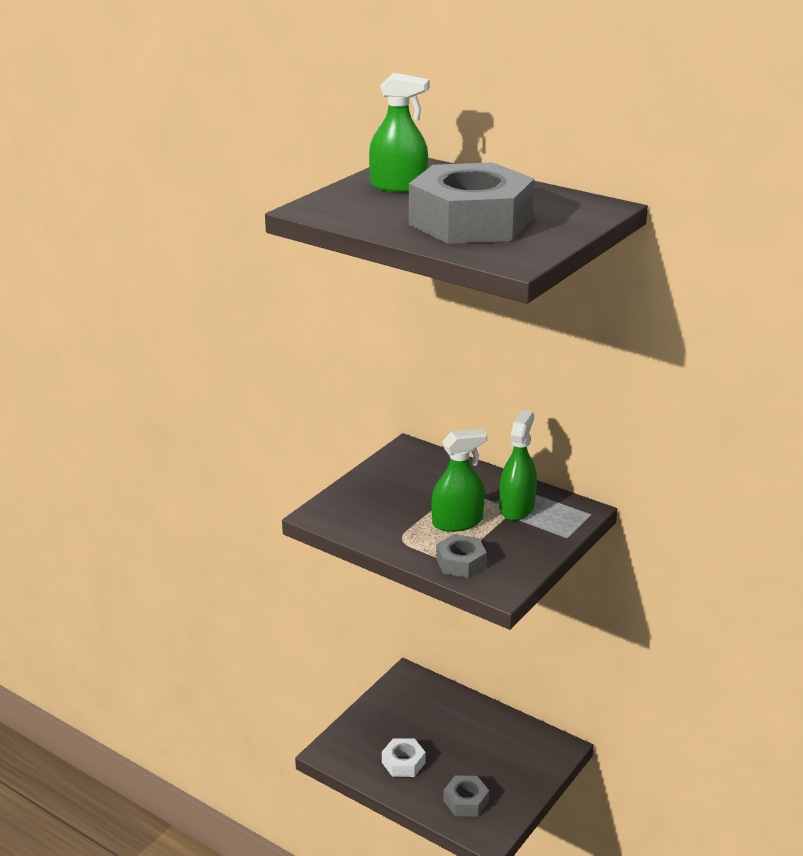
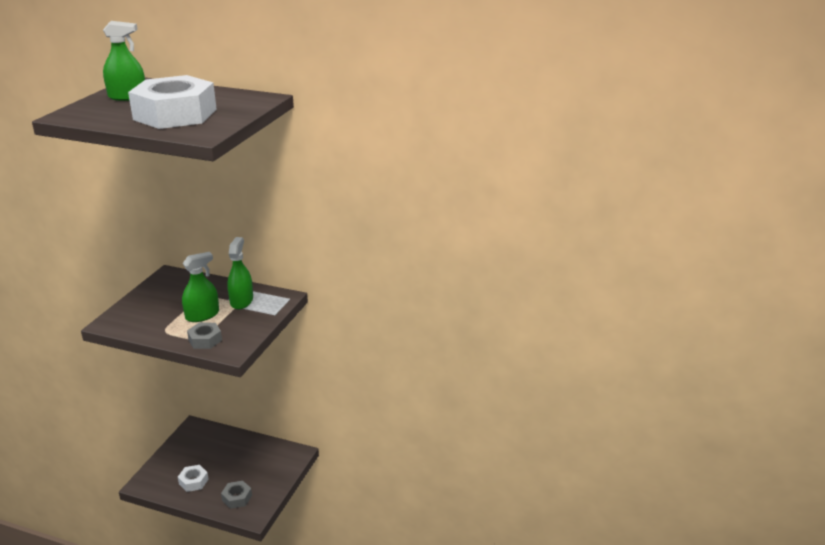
camera: 15 degrees left, 0 degrees up
(470, 222) = (175, 114): grey nut -> white nut

